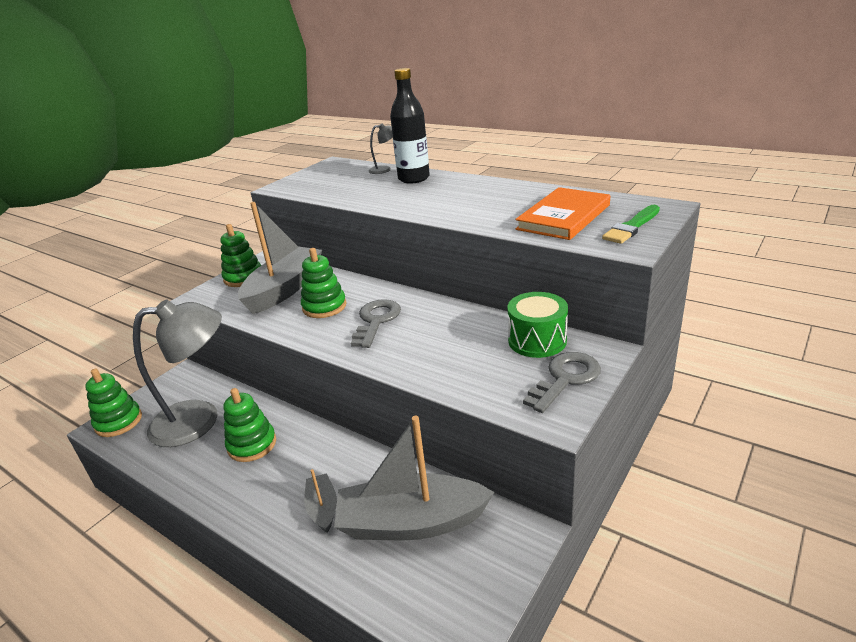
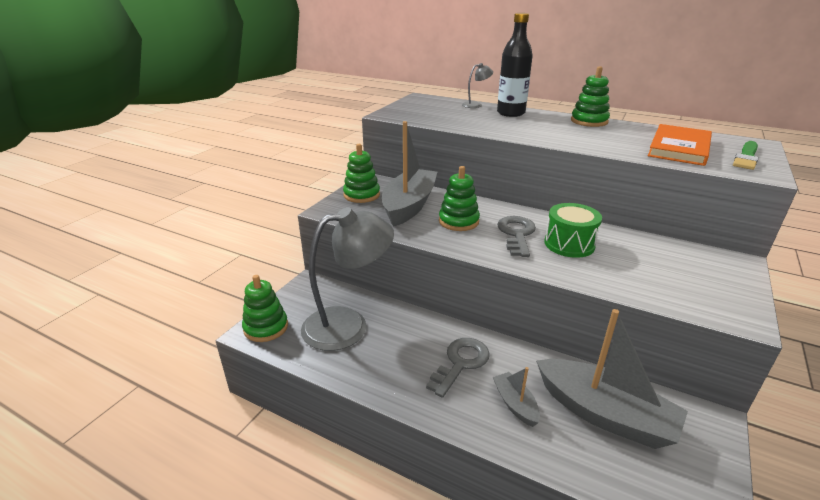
camera: 10 degrees left, 0 degrees up
(252, 445) = (413, 347): green stacking toy -> green stacking toy (589, 121)
(411, 522) = (605, 414): grey boat -> grey boat turned 135 degrees counterclockwise
(537, 340) = (674, 252): green drum -> green drum (569, 244)
(565, 379) = (724, 284): grey key -> grey key (461, 363)

